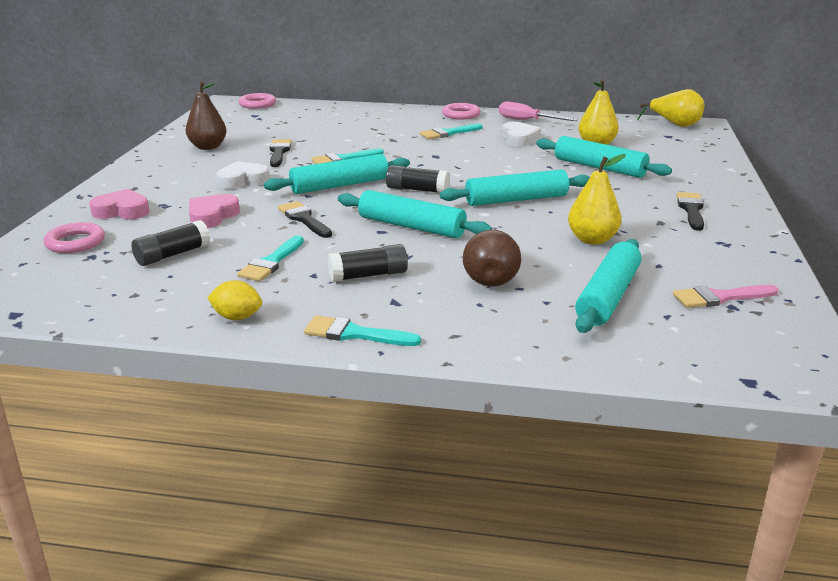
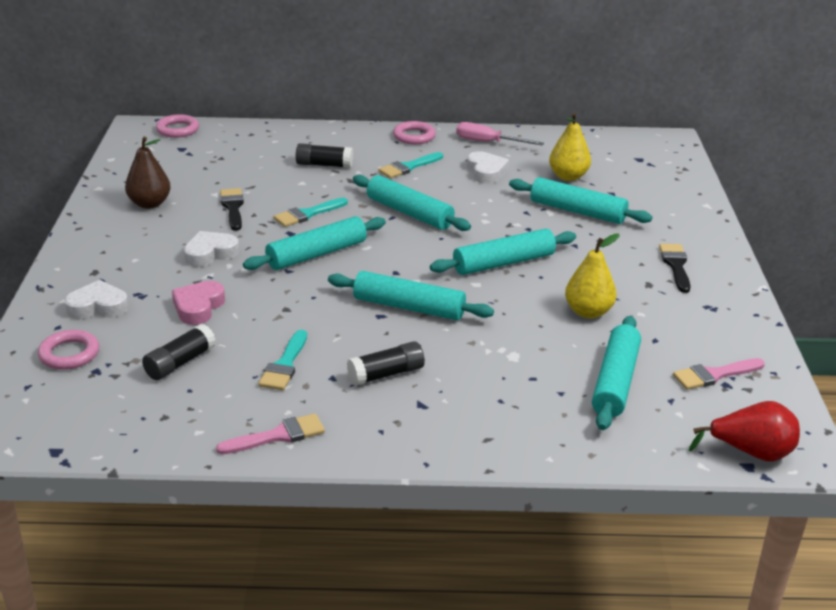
camera: 10 degrees left, 5 degrees up
(122, 211) = (98, 307): pink heart -> white heart
(237, 317) = (278, 436): yellow lemon -> pink brush
(304, 219) = (296, 304): black brush -> none
(354, 334) = (396, 445): turquoise brush -> none
(417, 190) = (400, 255): black glue stick -> black glue stick (324, 165)
(437, 162) = (409, 213): none -> turquoise rolling pin
(491, 278) = (503, 368): brown pear -> none
(675, 124) = (644, 141): yellow pear -> none
(754, 369) = (751, 453): none -> red pear

